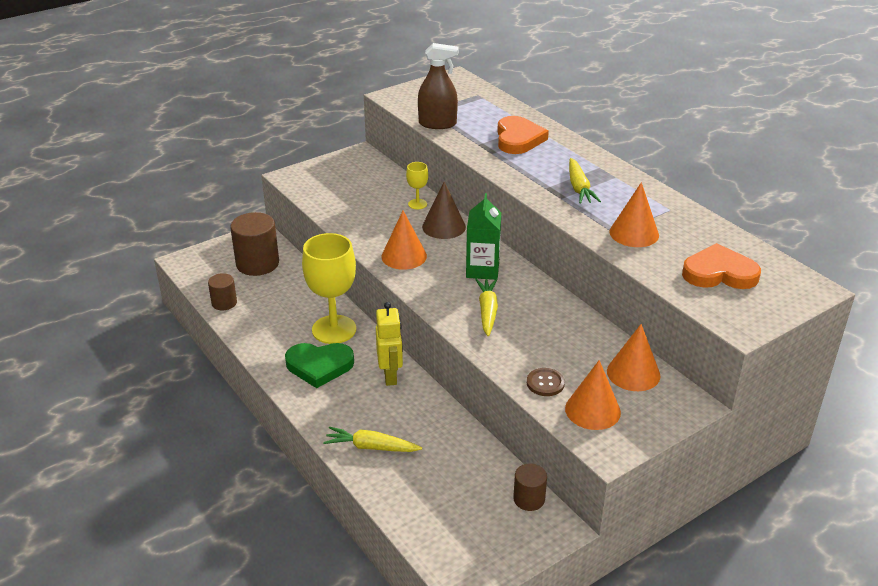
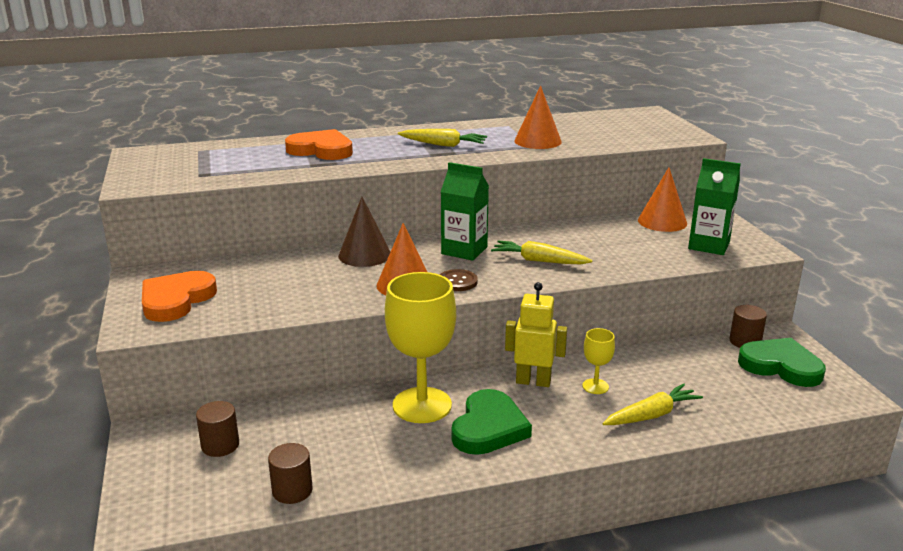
camera: 70 degrees left, 10 degrees down
(257, 264) = (220, 445): brown cylinder -> brown cylinder, size x0.56
(371, 447) = (651, 415): yellow carrot -> yellow carrot turned 150 degrees counterclockwise
(417, 204) = (302, 260): yellow goblet -> yellow goblet (595, 386)
(437, 124) = (238, 175): brown spray bottle -> none
(494, 527) = (781, 366): none -> green heart
(545, 383) = (665, 256): brown button -> brown button (457, 282)
(592, 410) = (709, 245): orange cone -> green carton
(719, 273) = (615, 129): orange heart -> orange heart (176, 300)

